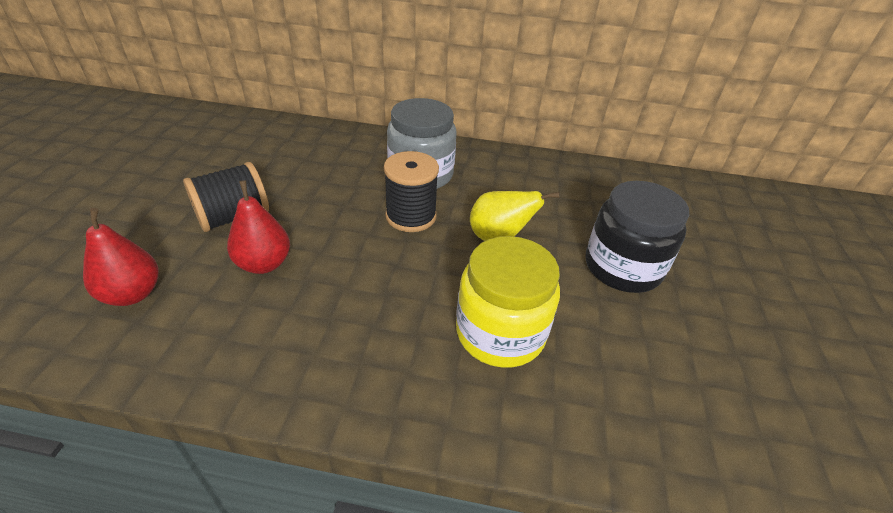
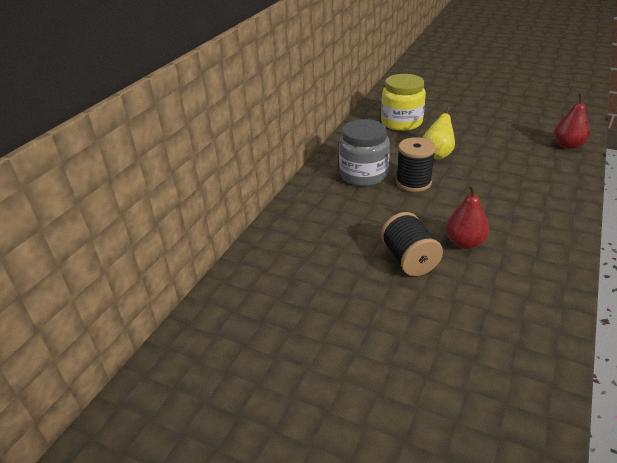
camera: 70 degrees left, 5 degrees down
(132, 294) = (500, 302): red pear -> red pear (567, 145)
(500, 333) = (516, 164): yellow jar -> yellow jar (401, 122)
(622, 267) = (463, 124): black jar -> none

